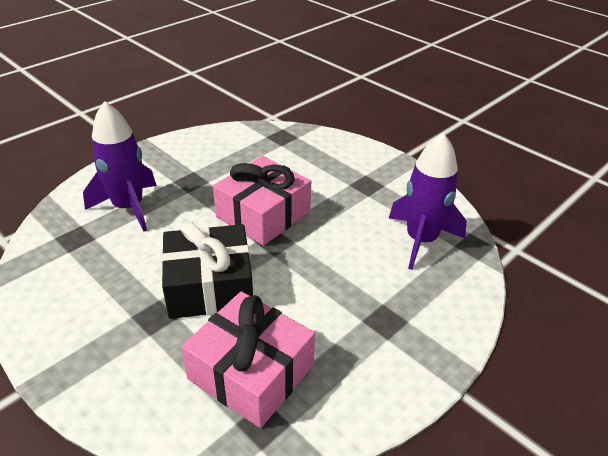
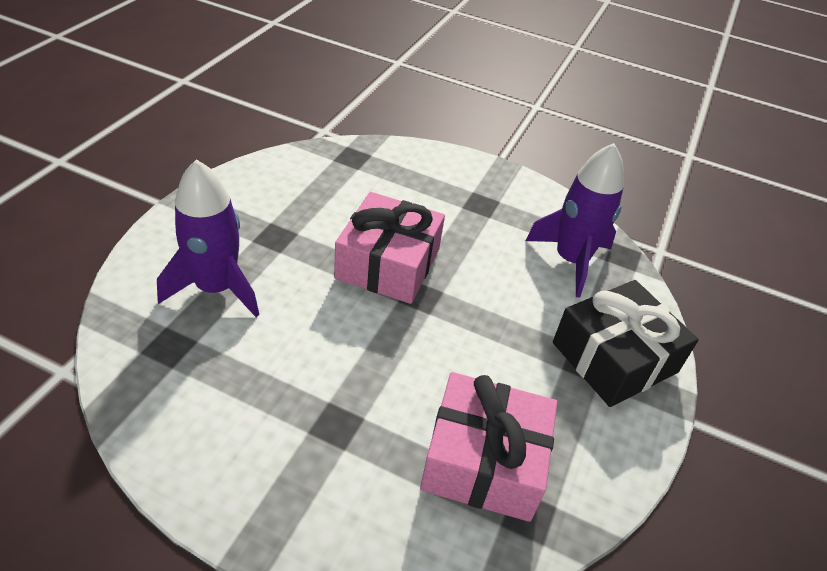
camera: 25 degrees left, 5 degrees up
(209, 286) = (378, 369): black gift -> black gift (614, 357)

